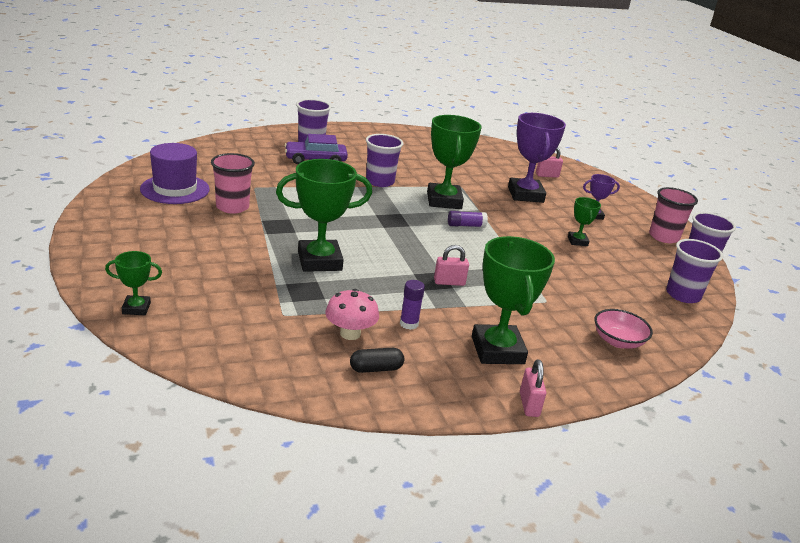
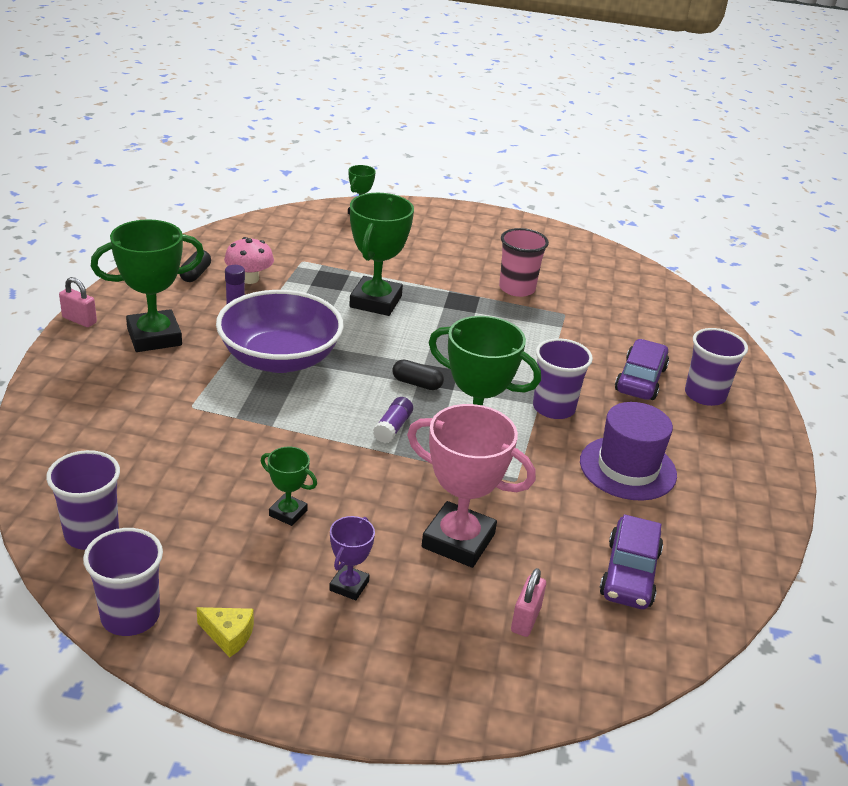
camera: 120 degrees right, 5 degrees up
(175, 189) = (572, 269): purple hat -> purple hat (627, 468)
(410, 225) = (417, 383): none -> black capsule
(449, 282) = (280, 359): pink padlock -> purple bowl
(487, 157) = (629, 573): none -> purple car
(497, 350) = (154, 337): green trophy -> green trophy turned 45 degrees counterclockwise
(525, 195) = (458, 541): purple trophy -> pink trophy
(618, 341) = (85, 416): pink bowl -> none
(663, 237) = (228, 635): pink cup -> yellow cheese

